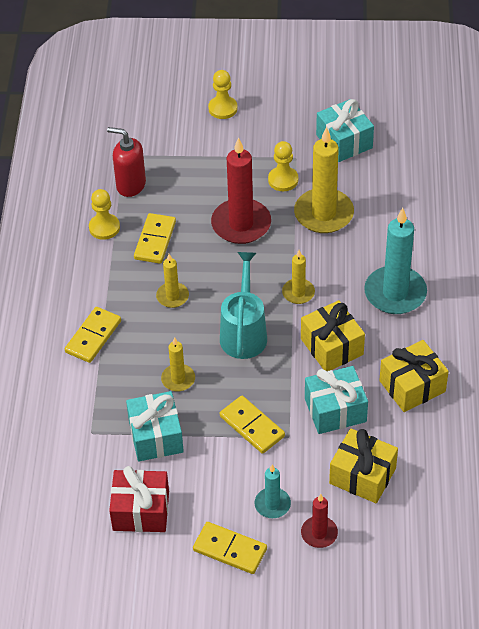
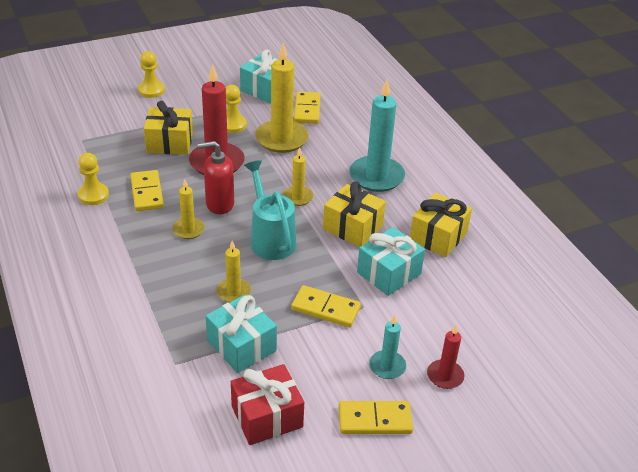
camera: 30 degrees left, 10 degrees down
(93, 336) = (131, 282): yellow domino -> yellow domino (307, 110)
(130, 185) = (100, 159): red soap dispenser -> red soap dispenser (219, 204)
(362, 476) = (448, 316): yellow gift -> yellow gift (170, 143)

